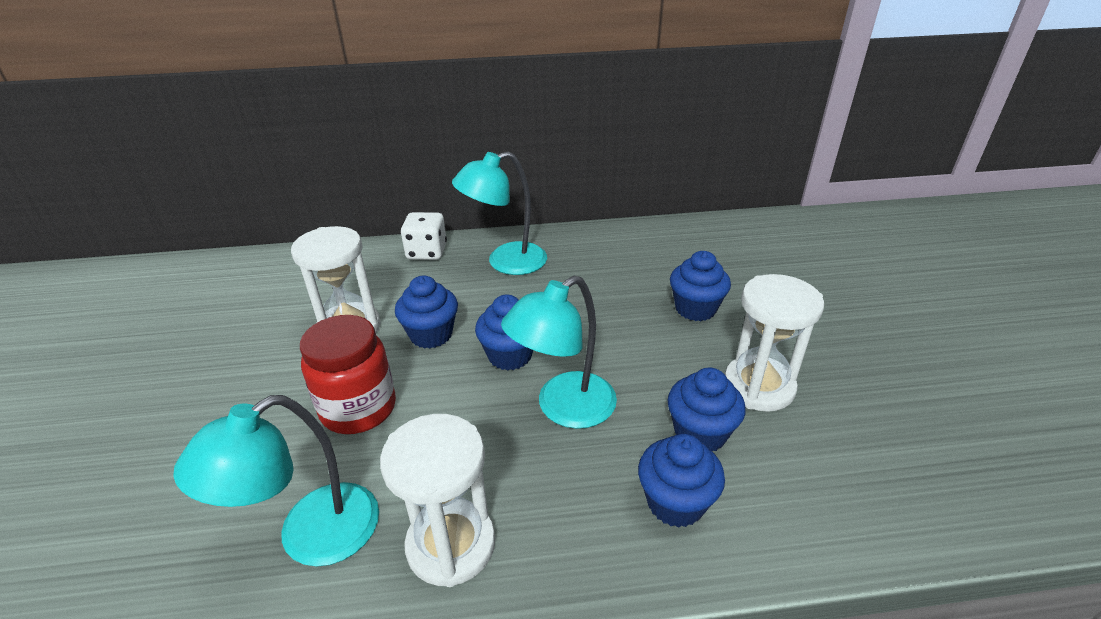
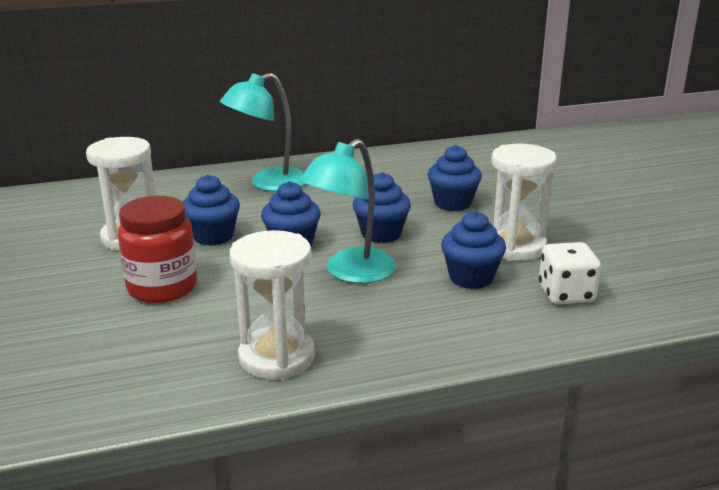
camera: 10 degrees left, 10 degrees down
(311, 537) = (151, 365): turquoise lamp -> none
(427, 252) = (188, 181): white dice -> white dice (566, 294)
(675, 502) = (458, 317): blue cupcake -> blue cupcake (381, 234)

